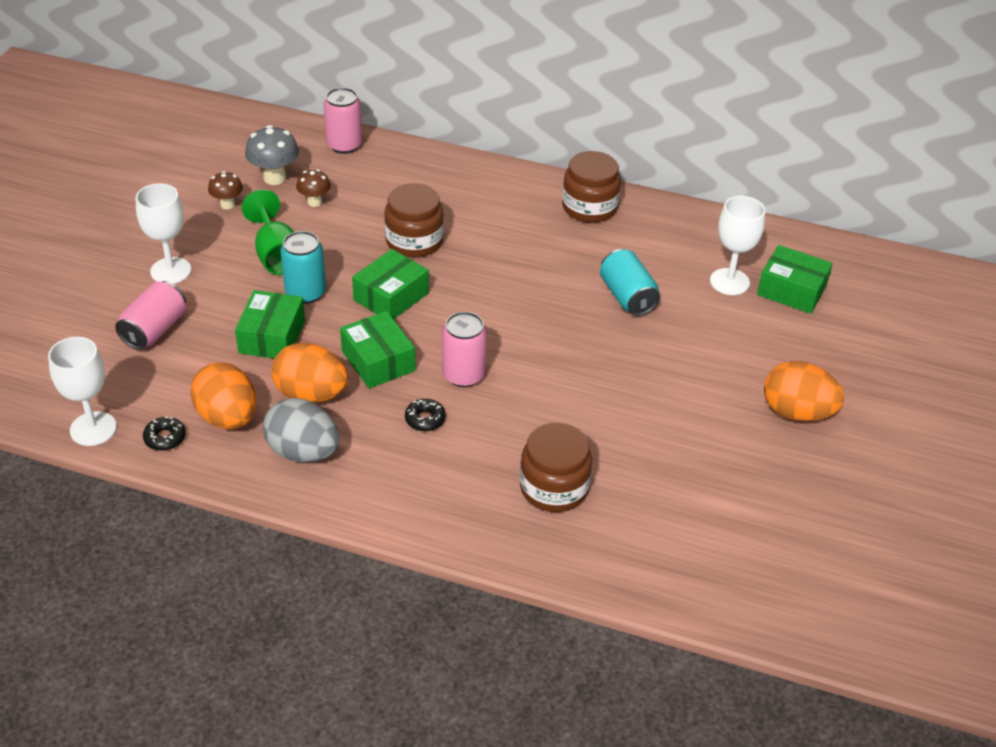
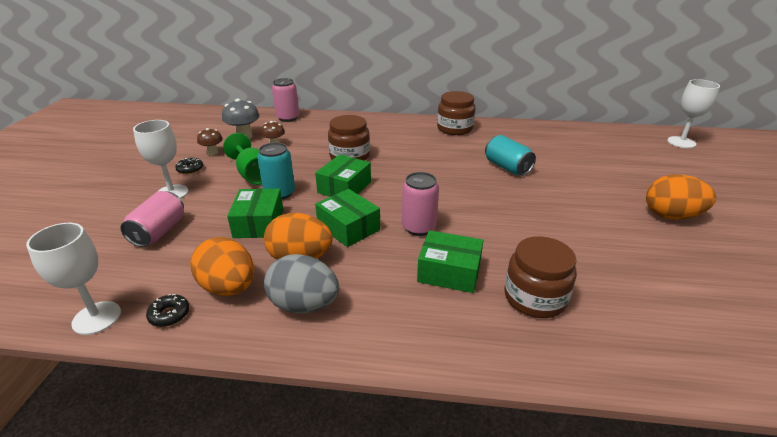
camera: 10 degrees left, 10 degrees down
(425, 419) = (402, 262): black donut -> black donut (190, 169)
(729, 282) = (565, 152): white goblet -> white goblet (681, 142)
(791, 290) = (606, 152): green box -> green box (449, 272)

